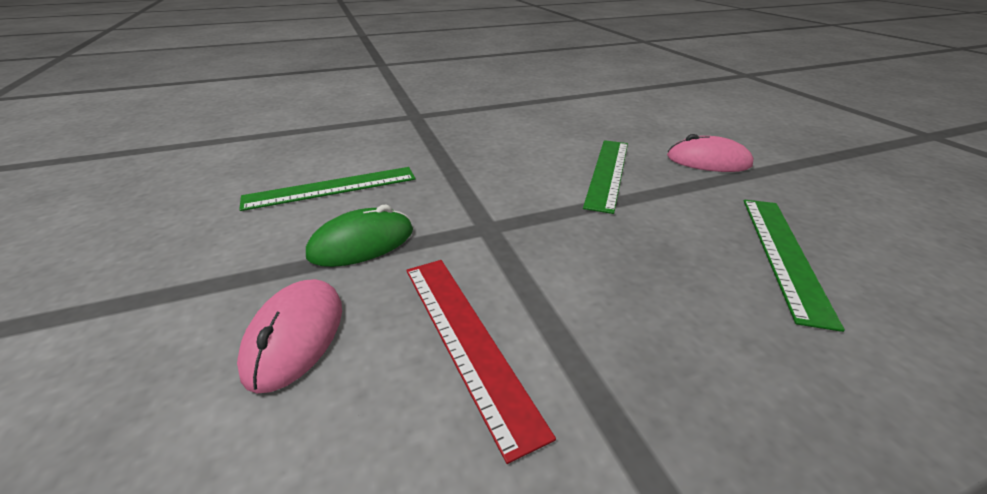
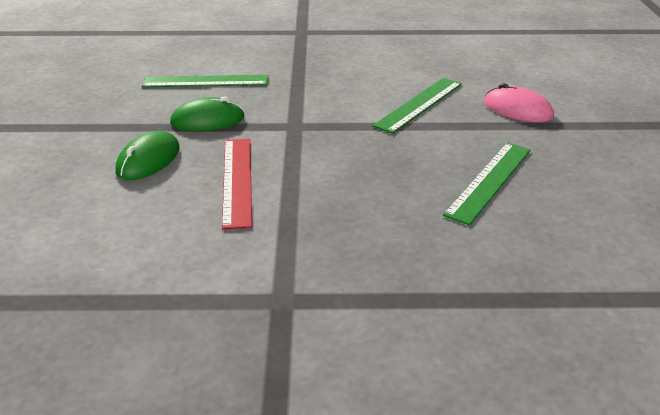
camera: 20 degrees right, 0 degrees up
(295, 336) = (148, 160): pink mouse -> green mouse

